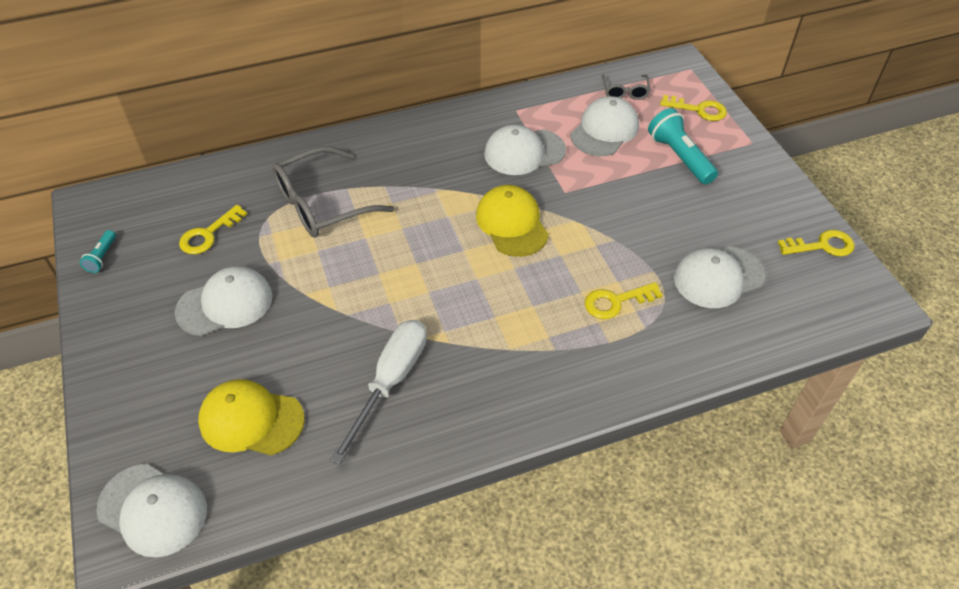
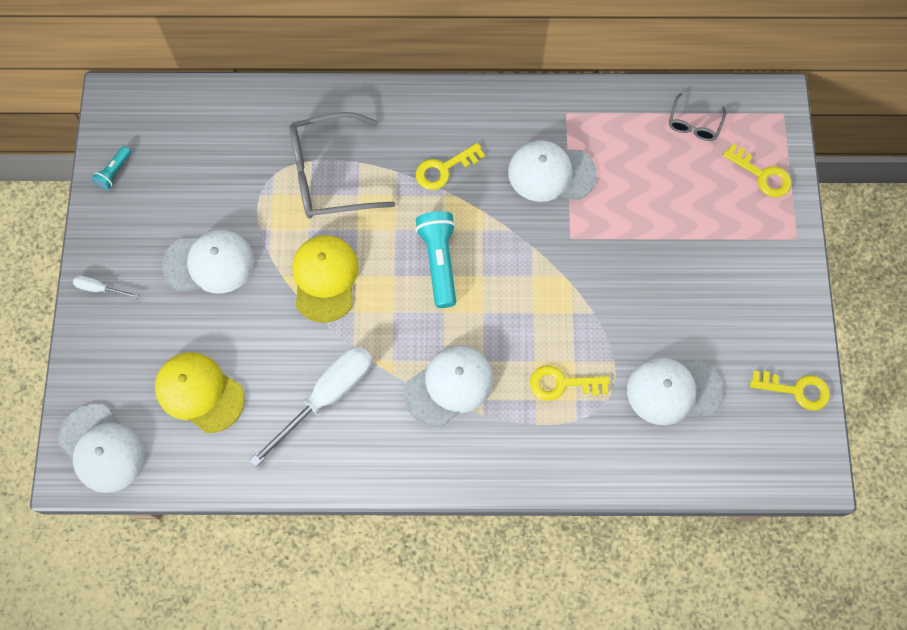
camera: 20 degrees right, 20 degrees up
(111, 358) = (100, 288): none -> white screwdriver
(208, 234) = (214, 177): yellow key -> yellow key (444, 169)
(512, 223) = (502, 259): yellow cap -> yellow cap (325, 278)
(604, 130) = (647, 171): white cap -> white cap (449, 386)
(679, 157) = (709, 232): turquoise flashlight -> turquoise flashlight (439, 261)

